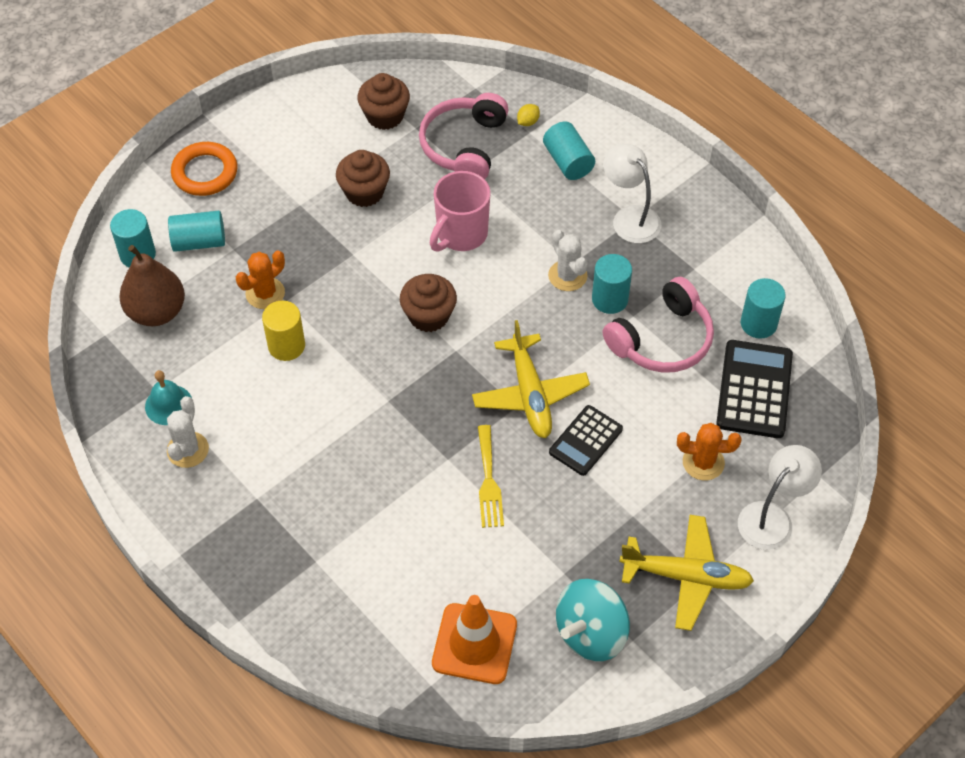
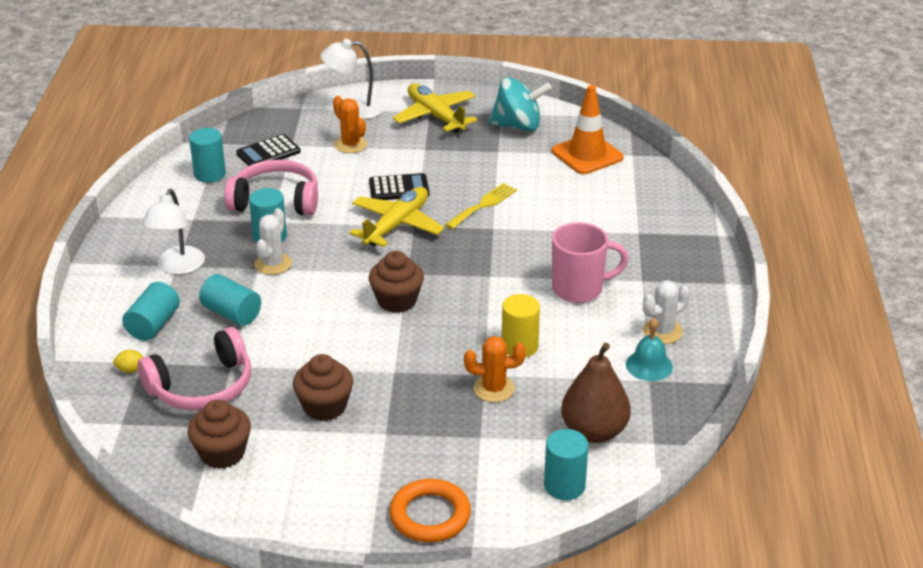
camera: 135 degrees left, 20 degrees down
(199, 242) = (501, 461): turquoise cylinder -> turquoise cylinder (231, 313)
(461, 235) = (301, 332): pink mug -> pink mug (579, 289)
(754, 390) = (268, 153): black calculator -> black calculator, size x0.66

